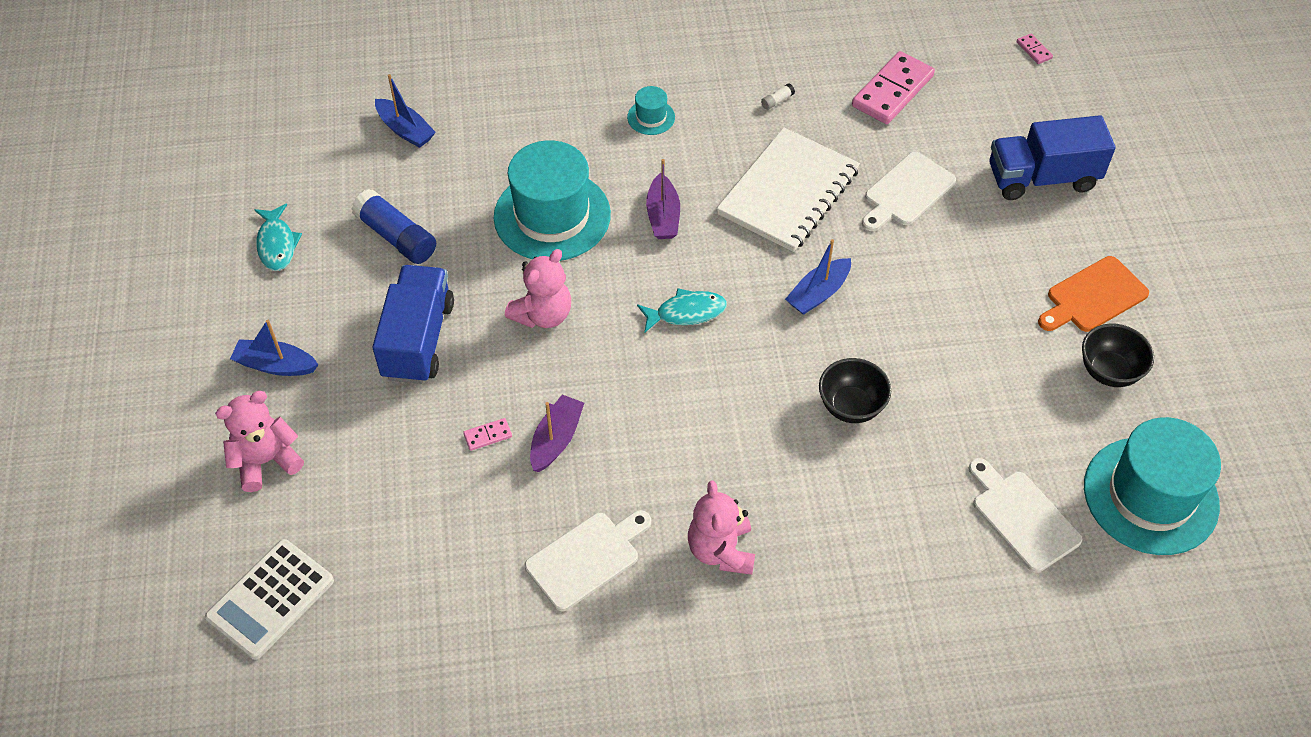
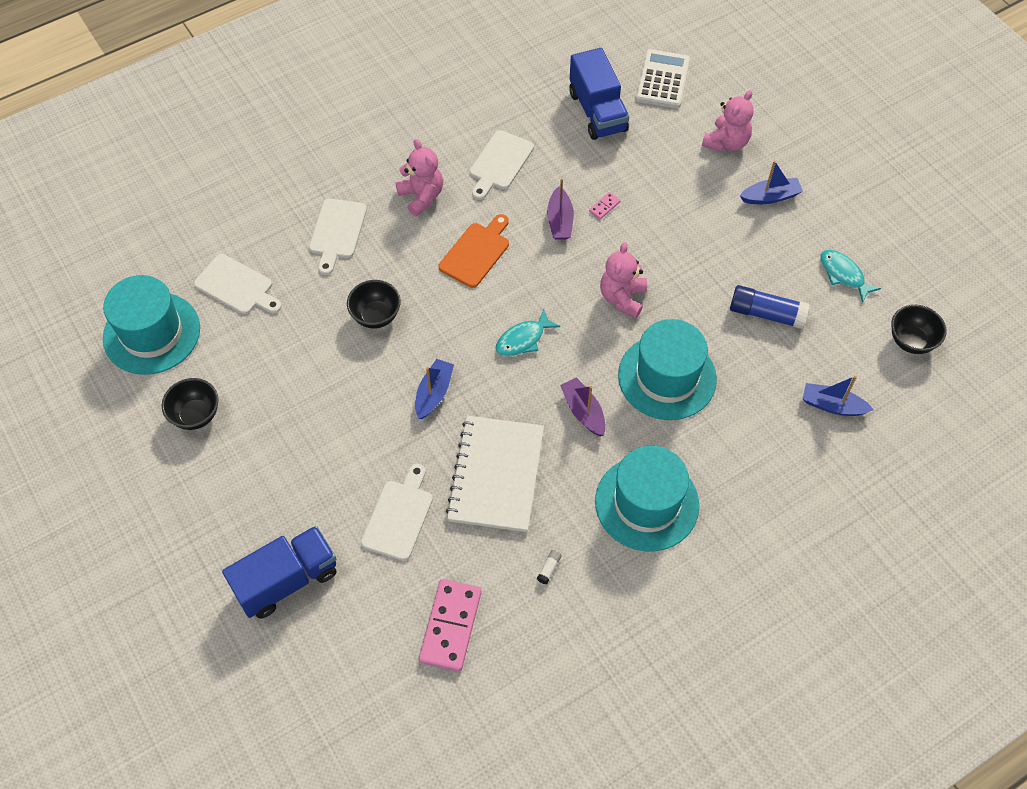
camera: 155 degrees right, 5 degrees up
(272, 155) = (911, 341): none -> black bowl
(418, 340) = (693, 248): blue truck -> blue truck (597, 112)
(651, 117) = (647, 503): turquoise hat -> turquoise hat, size x2.32
(860, 543) = (337, 232): none -> white cutting board
(1034, 50) = (331, 743): pink domino -> none
(1093, 297) = (219, 476): orange cutting board -> orange cutting board (476, 252)

